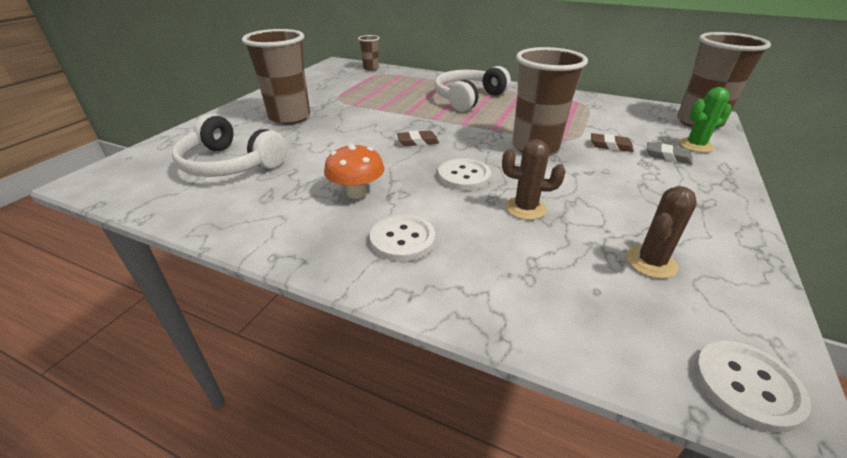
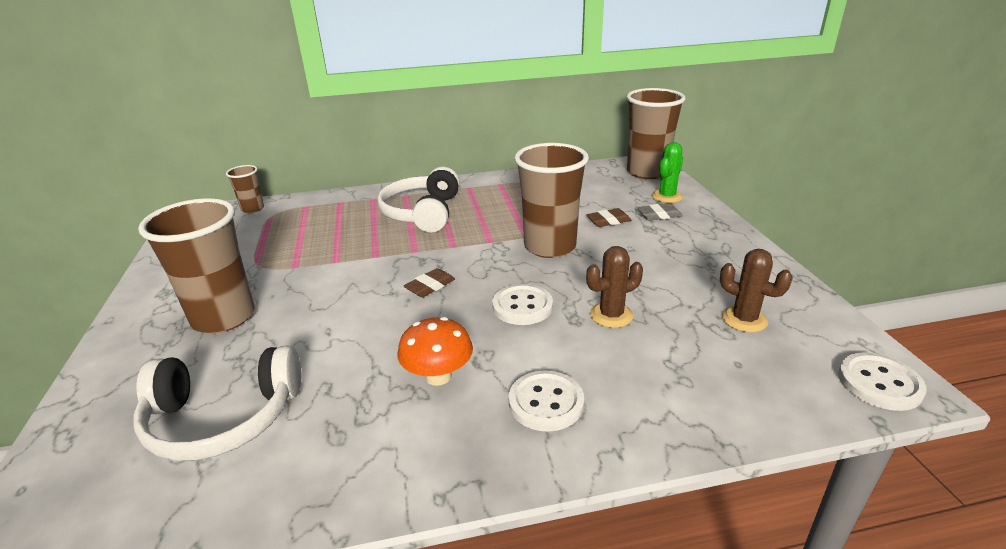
camera: 35 degrees left, 5 degrees down
(651, 262) = (744, 319): brown cactus -> brown cactus turned 60 degrees counterclockwise

